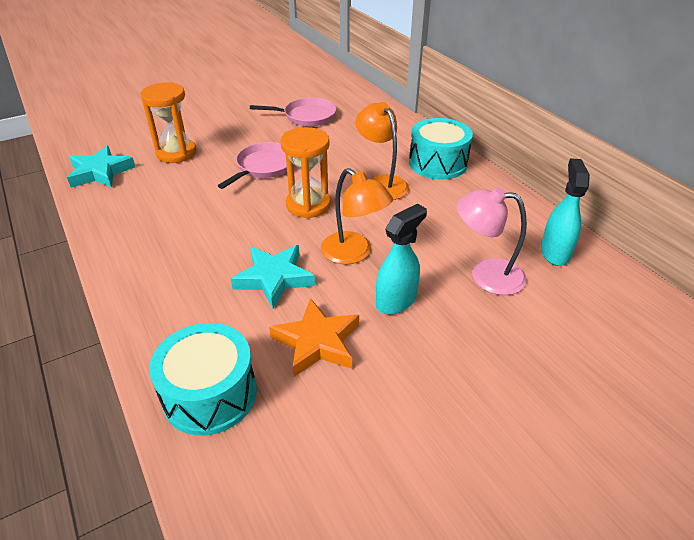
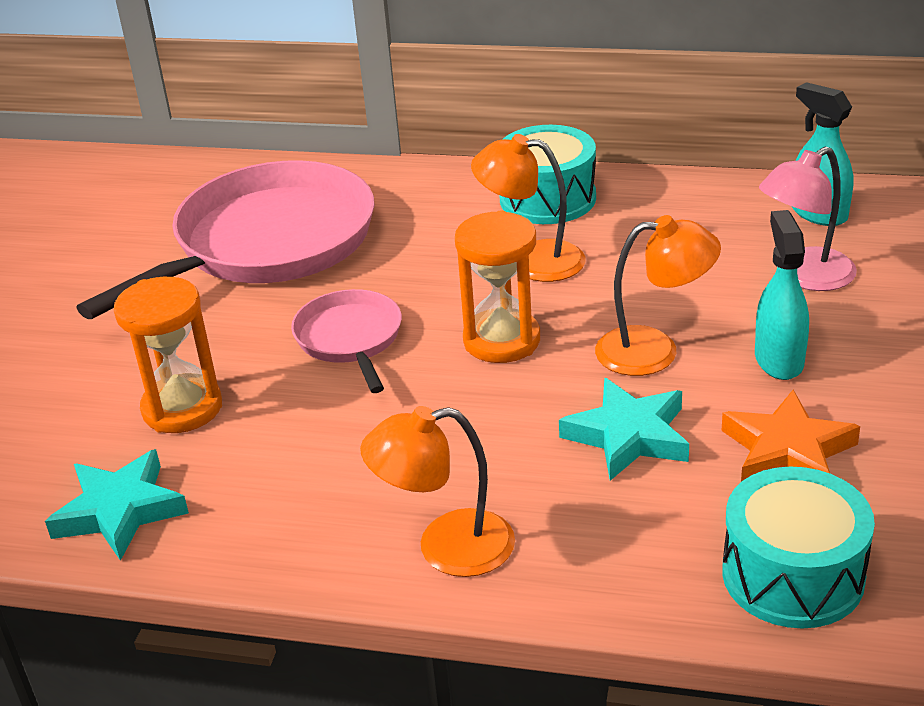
camera: 45 degrees left, 5 degrees down
(140, 263) = (446, 547): none -> orange lamp
(306, 116) = (267, 244): pink pan -> pink pan, size x2.02

